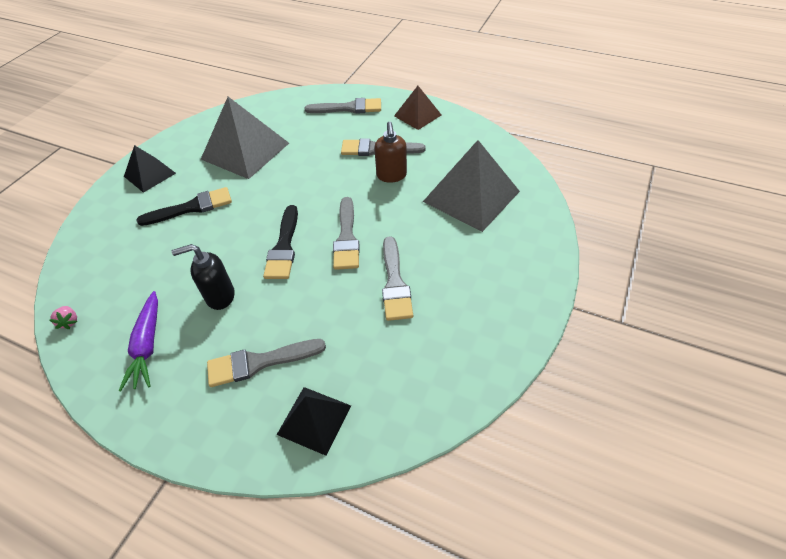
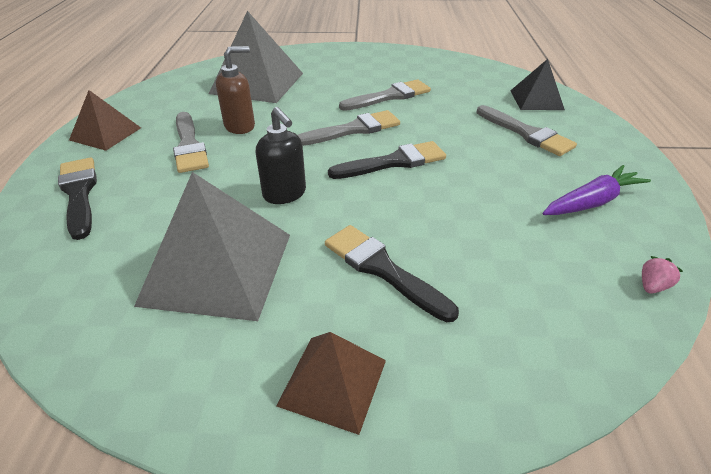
camera: 115 degrees left, 10 degrees down
(149, 174) = (333, 382): black pyramid -> brown pyramid
(220, 296) = (492, 179): black soap dispenser -> black soap dispenser (285, 194)
(348, 108) = (79, 193): grey brush -> black brush

